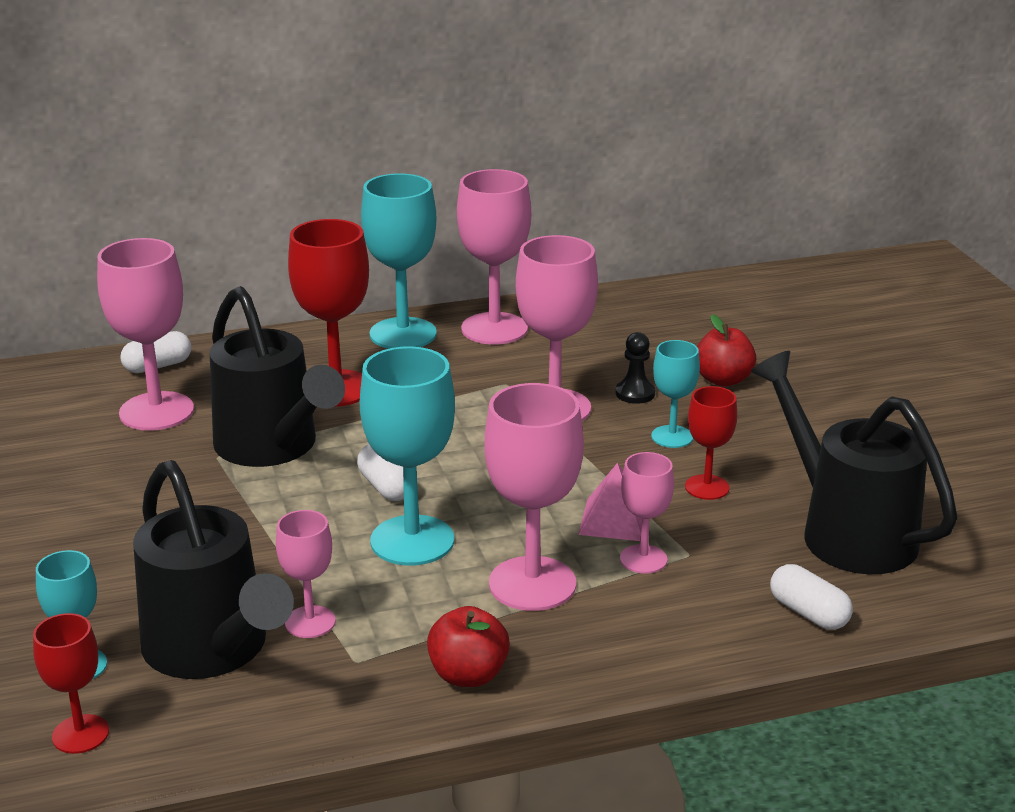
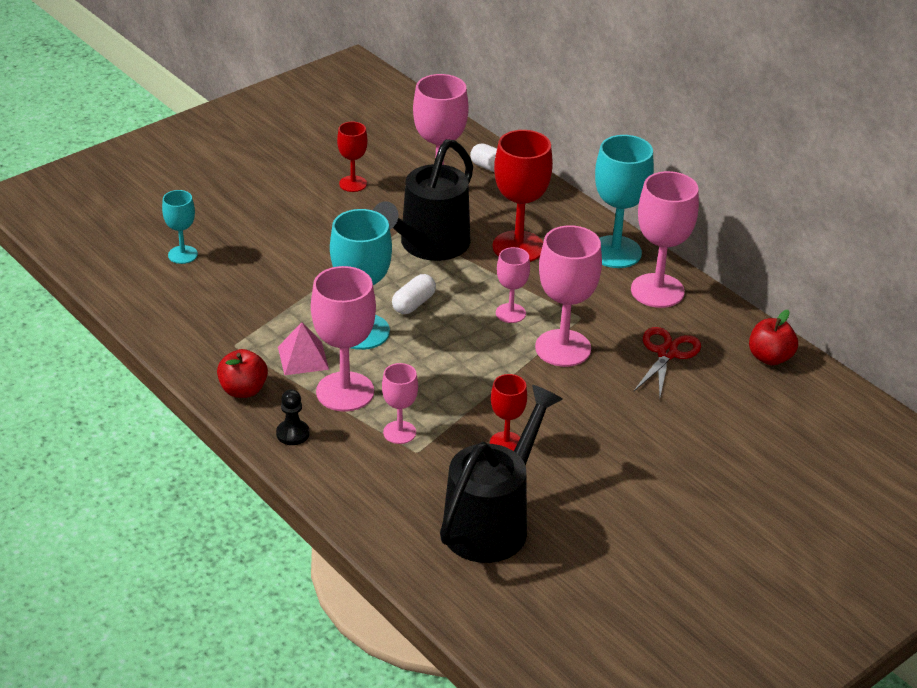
camera: 65 degrees right, 10 degrees up
(80, 734) = (131, 275): red goblet -> red goblet (353, 184)
(213, 651) = (217, 293): black watering can -> none
(310, 622) = (260, 318): pink goblet -> pink goblet (510, 313)
(607, 351) = (667, 353): none -> red scissors
(615, 519) = (438, 409): pink pyramid -> pink pyramid (303, 358)
(635, 393) = (613, 381): black pawn -> black pawn (292, 434)
(672, 437) = (563, 412): turquoise goblet -> none
(723, 380) = (668, 421): red apple -> red apple (770, 357)
(808, 613) = (381, 519): white capsule -> none

